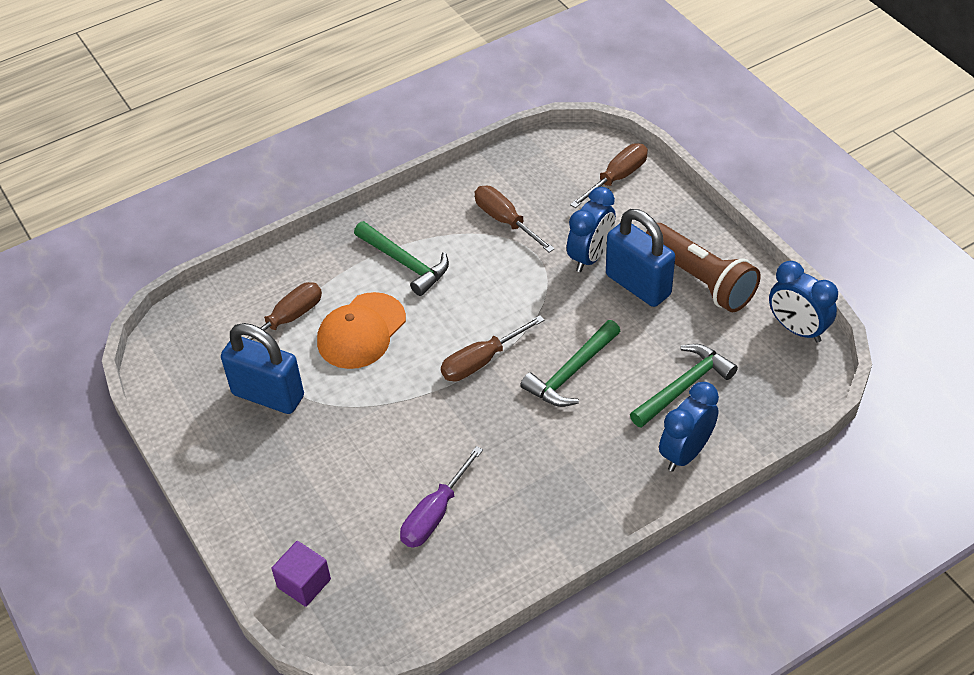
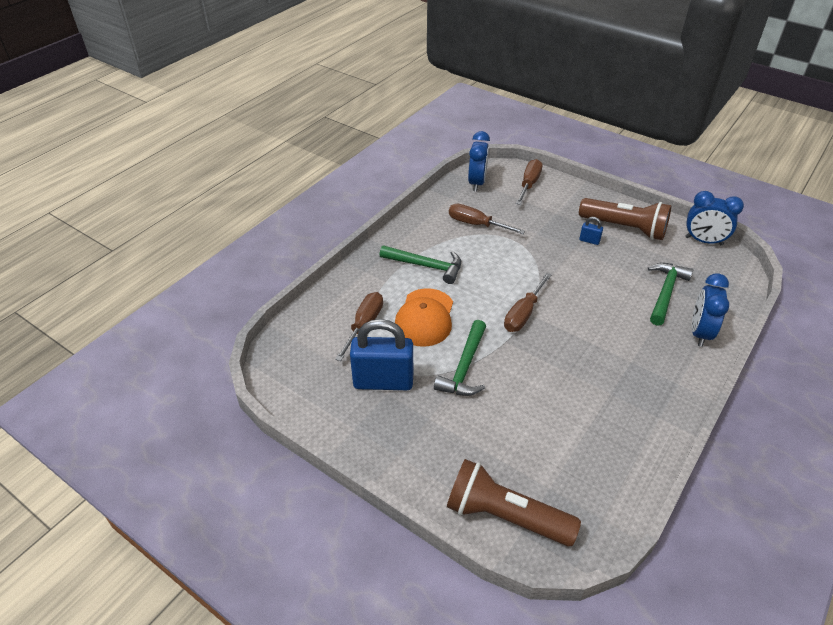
camera: 25 degrees left, 5 degrees down
(304, 583) = (504, 515): purple cube -> brown flashlight
(435, 513) = (566, 427): purple screwdriver -> none
(571, 372) = (588, 304): green hammer -> green hammer (464, 367)
(590, 257) = (547, 232): blue clock -> blue clock (477, 183)
(638, 285) = (589, 241): blue padlock -> blue padlock, size x0.41

